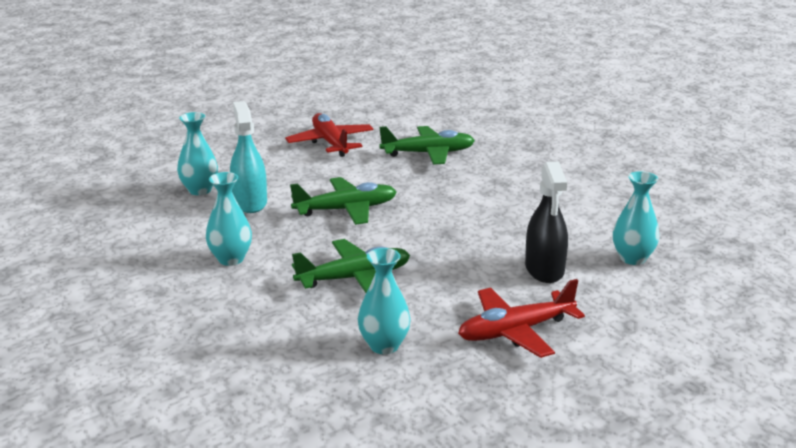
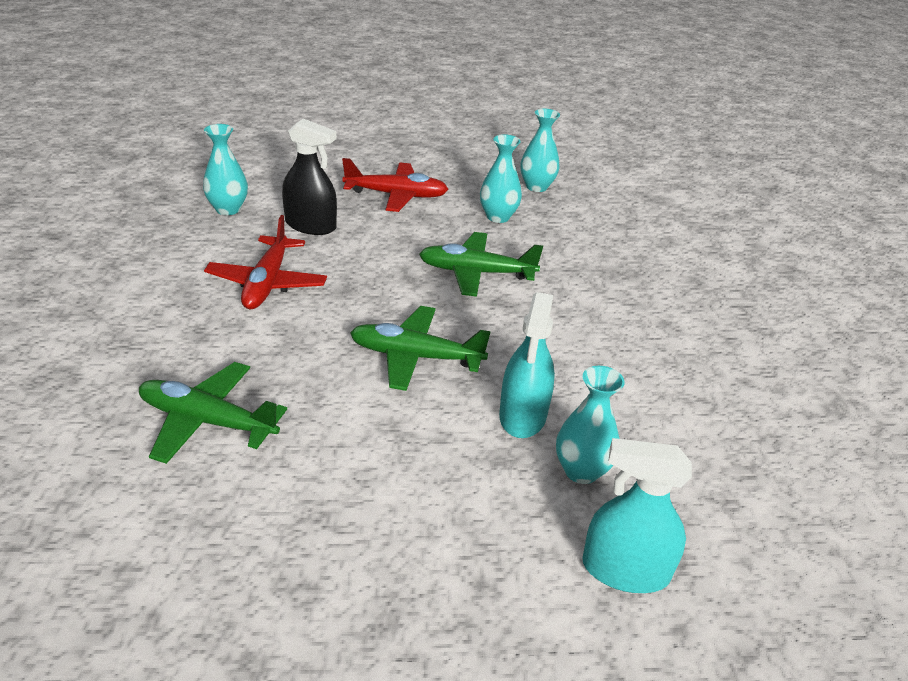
camera: 155 degrees left, 10 degrees up
(162, 165) = (625, 570): none -> turquoise spray bottle
(231, 259) = (582, 335): turquoise vase -> turquoise vase (536, 187)
(330, 143) = (315, 517): red plane -> red plane (267, 283)
(544, 269) = (310, 225): black spray bottle -> black spray bottle turned 90 degrees clockwise

